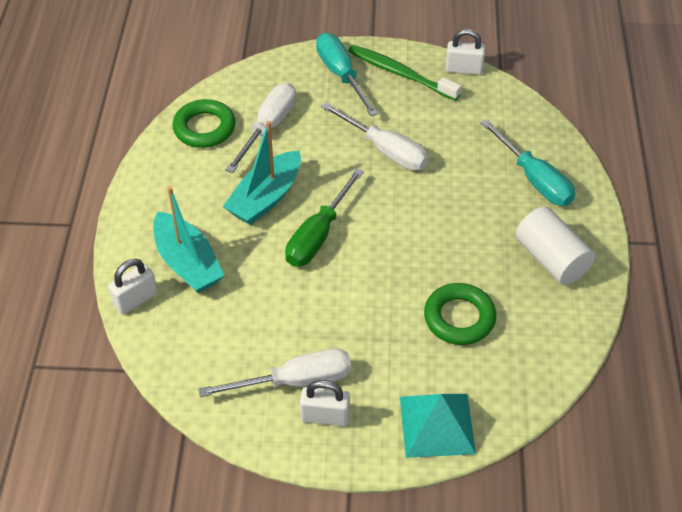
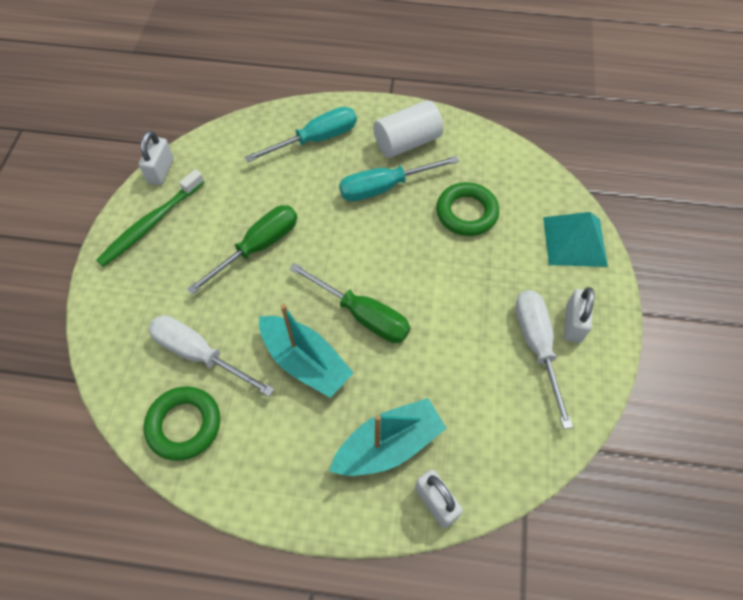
camera: 85 degrees left, 10 degrees up
(341, 75) = (136, 277): turquoise screwdriver -> turquoise screwdriver (384, 187)
(385, 150) = (258, 247): white screwdriver -> green screwdriver

